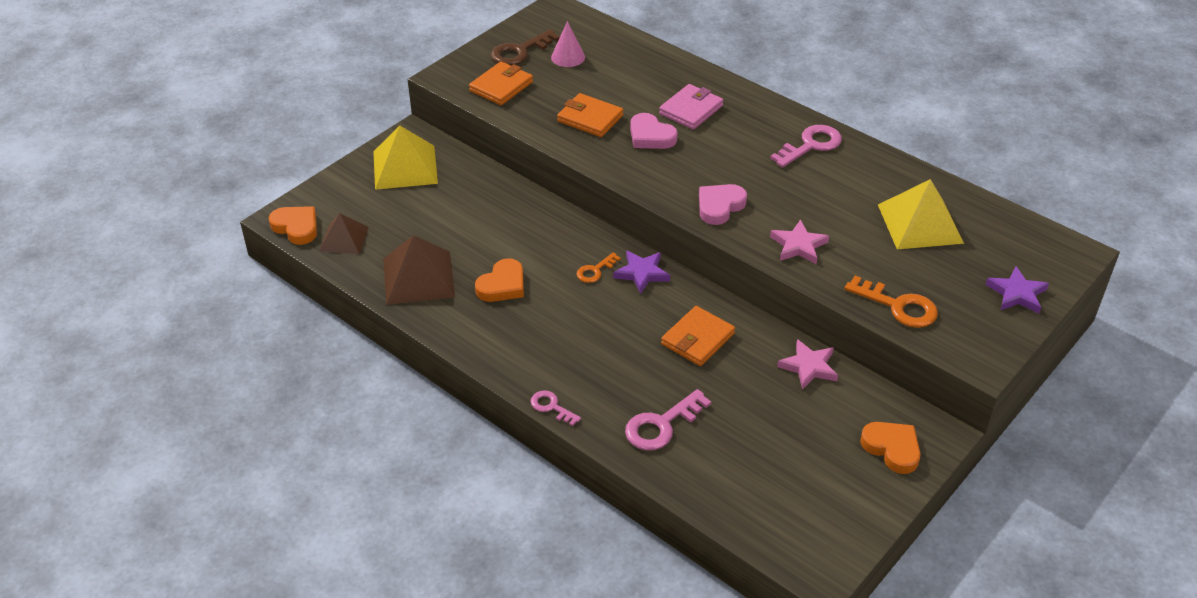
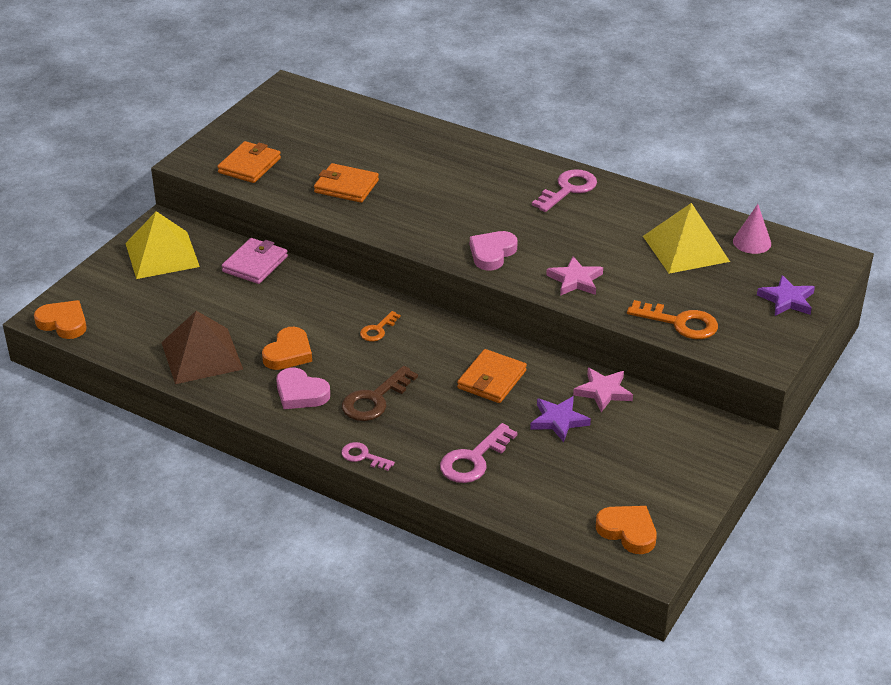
camera: 10 degrees left, 5 degrees down
(344, 239) = (116, 328): brown pyramid -> none
(519, 52) = (260, 131): brown key -> brown key (374, 400)
(568, 57) = (310, 131): pink cone -> pink cone (752, 242)
(642, 273) = (424, 327): purple star -> purple star (558, 420)
(650, 136) = (410, 197): pink heart -> pink heart (300, 393)
(691, 110) = (444, 169): pink wallet -> pink wallet (255, 264)
(892, 448) = (695, 453): orange heart -> orange heart (628, 531)

